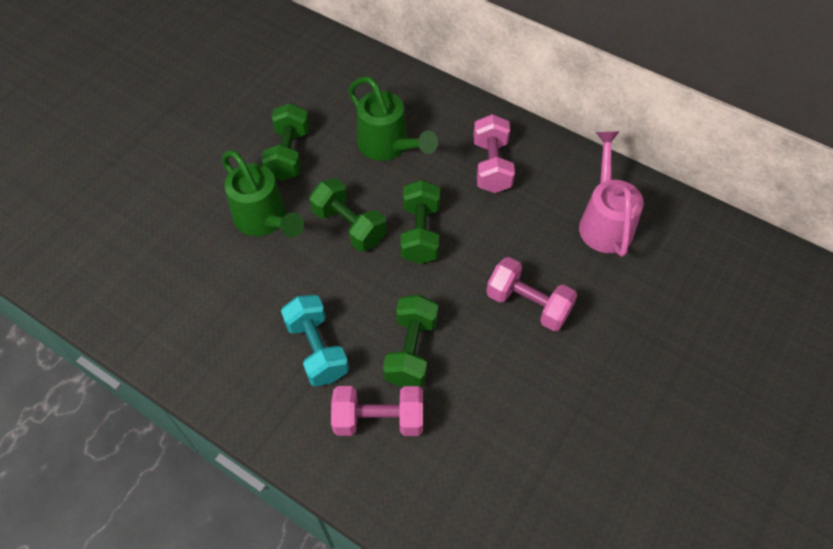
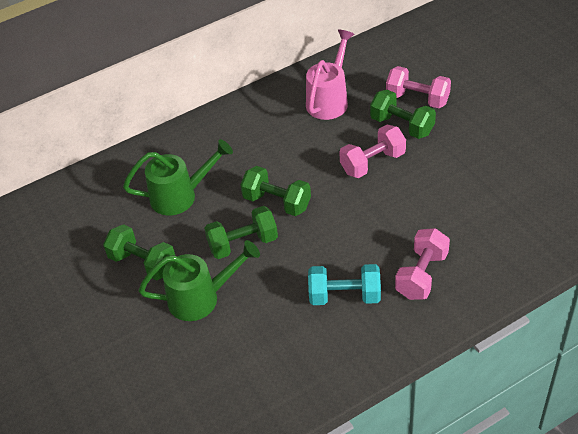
camera: 60 degrees left, 10 degrees down
(411, 350) = (375, 239): green dumbbell -> green dumbbell (402, 126)
(491, 166) = (242, 141): pink dumbbell -> pink dumbbell (417, 99)
(604, 222) = (329, 100): pink watering can -> pink watering can turned 90 degrees clockwise

